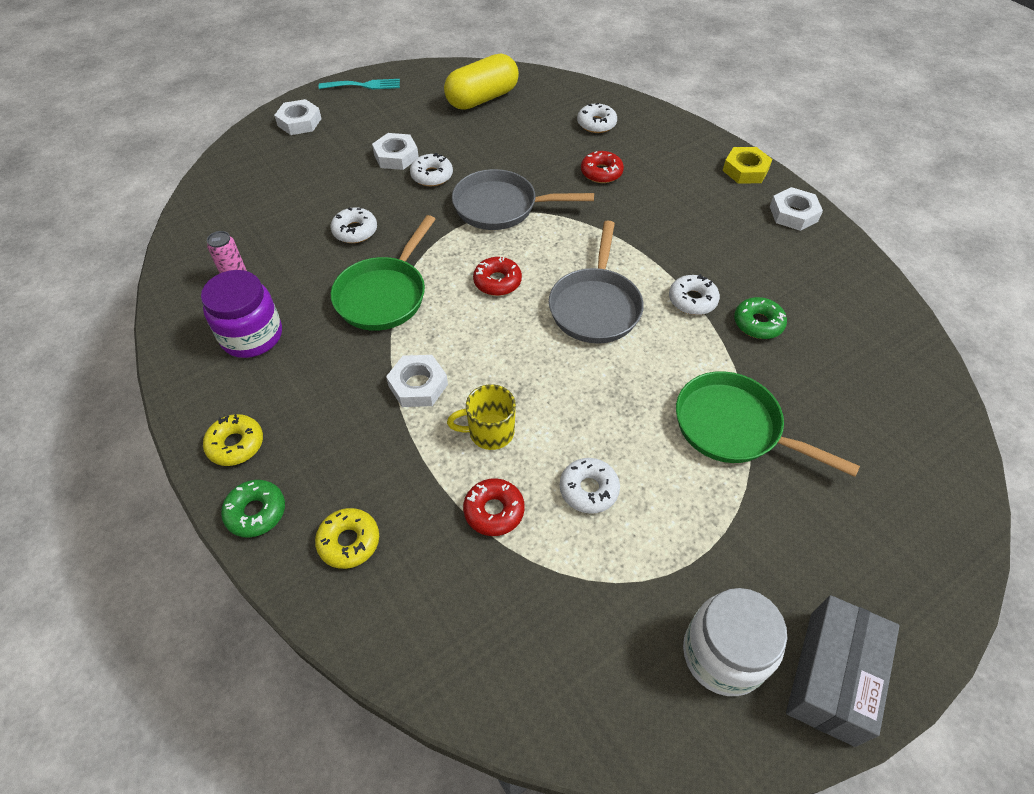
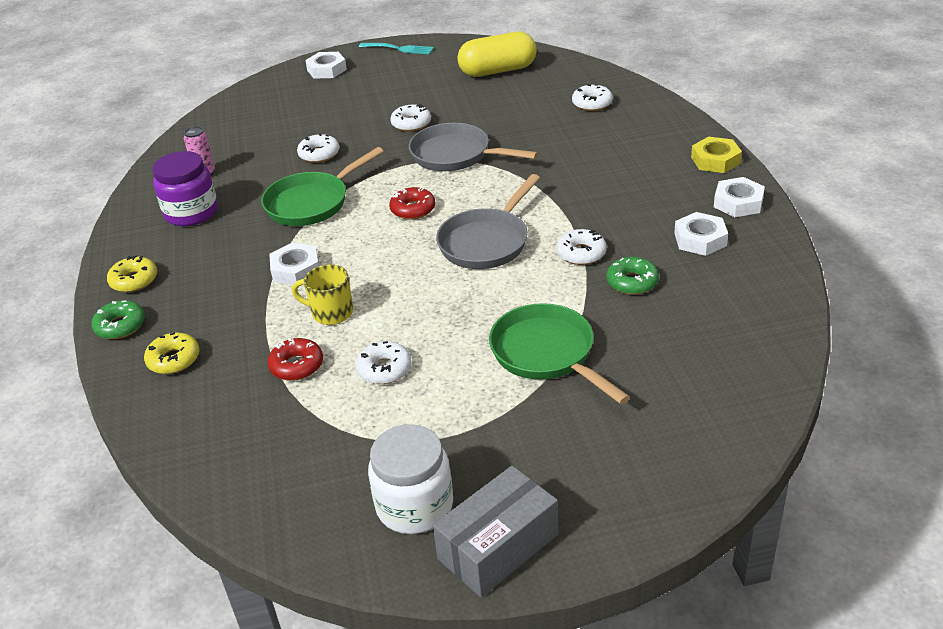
camera: 25 degrees right, 15 degrees down
(396, 156) = (390, 105): white nut -> white nut (700, 239)
(601, 172) = (568, 142): red donut -> none

